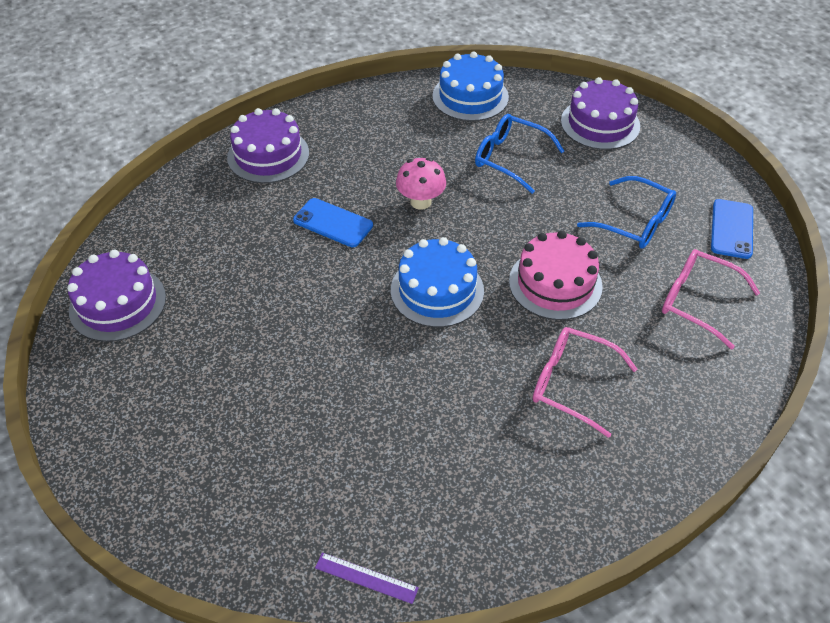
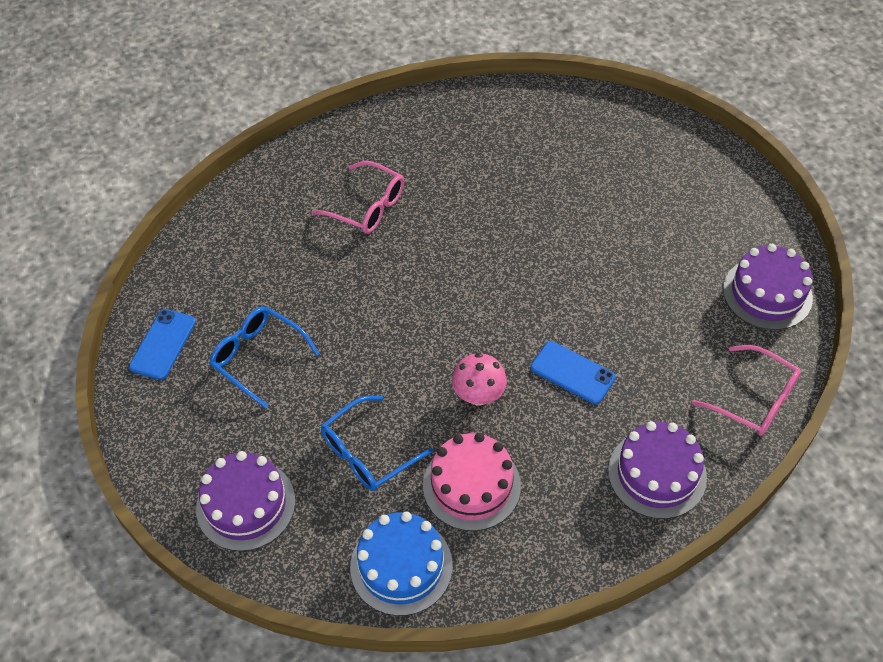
camera: 175 degrees left, 5 degrees up
(366, 578) = (532, 97): purple ruler -> none
(437, 290) = (470, 292): blue cake -> none
(511, 159) = (369, 452): blue glasses -> blue glasses turned 105 degrees clockwise
(555, 283) = (358, 294): pink cake -> pink cake (471, 485)
(698, 302) = (233, 270): pink glasses -> pink glasses (753, 399)

